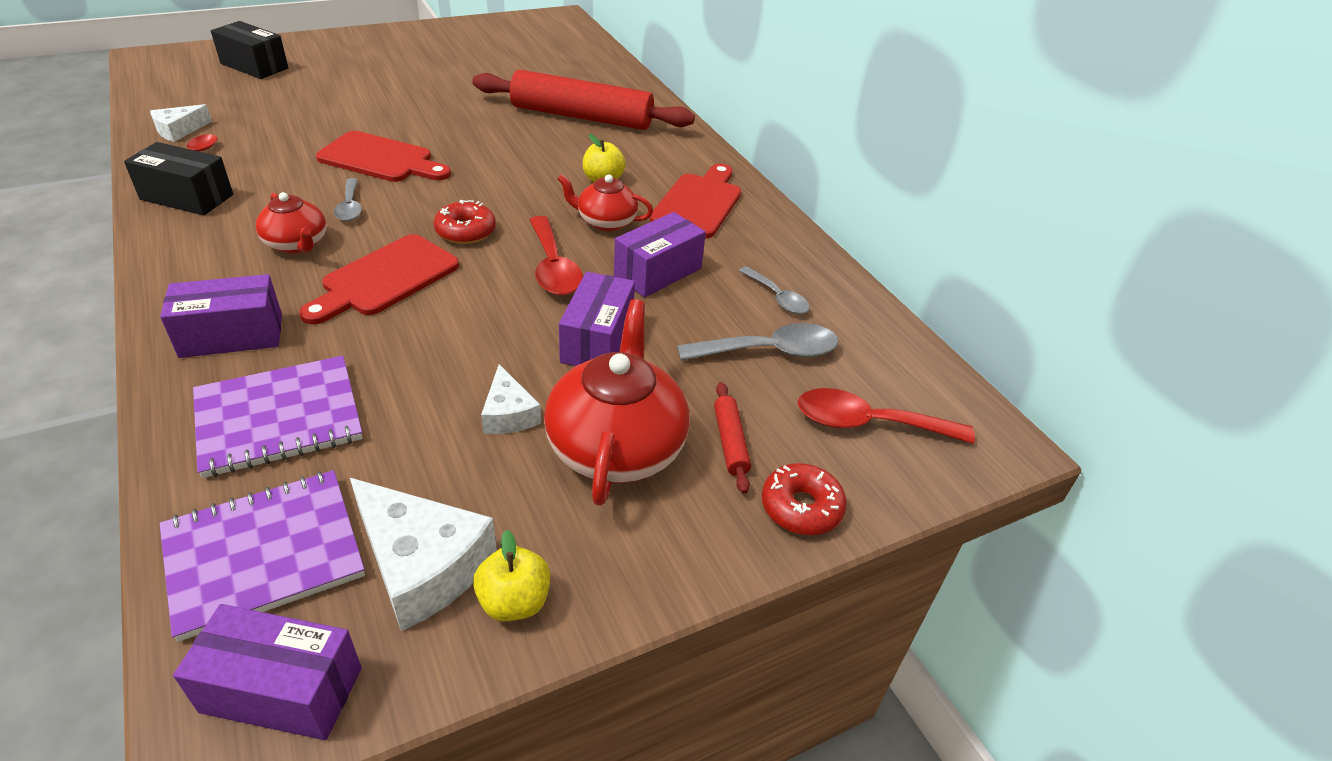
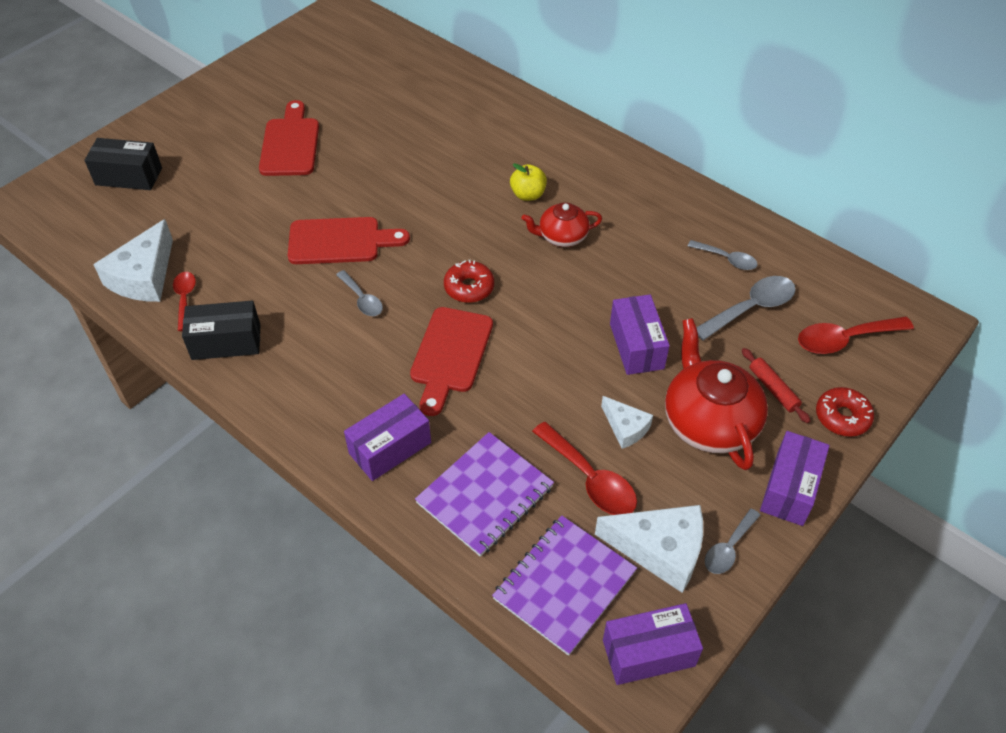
camera: 20 degrees left, 10 degrees up
(179, 130) = (144, 276): white cheese -> white cheese, size x1.76
(297, 244) = (357, 351): red teapot -> none
(514, 602) = (728, 548): yellow apple -> grey spoon
(553, 267) = (558, 295): red spoon -> red spoon (589, 479)
(581, 116) = (458, 130): red rolling pin -> none
(658, 272) = (633, 269): purple box -> purple box (789, 488)
(698, 203) = (614, 190): red cutting board -> red cutting board (290, 144)

